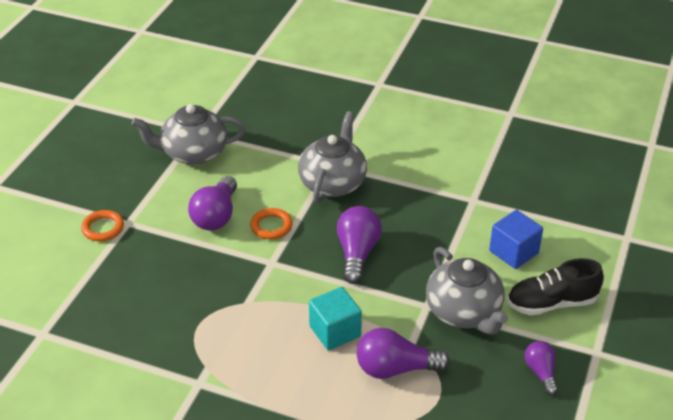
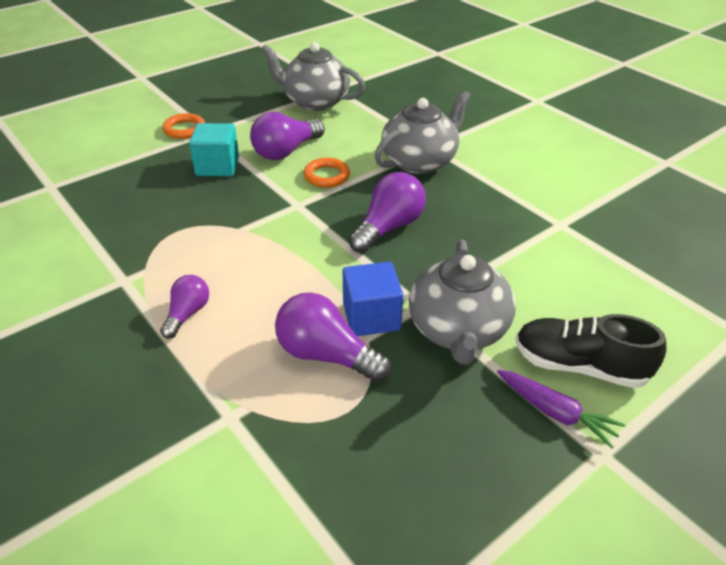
camera: 30 degrees right, 0 degrees up
(335, 331) = (297, 289): turquoise cube -> turquoise cube (217, 166)
(513, 252) = (570, 291): blue cube -> blue cube (371, 317)
(541, 372) = (502, 443): purple light bulb -> purple light bulb (187, 314)
(557, 340) = (555, 412): none -> purple carrot

